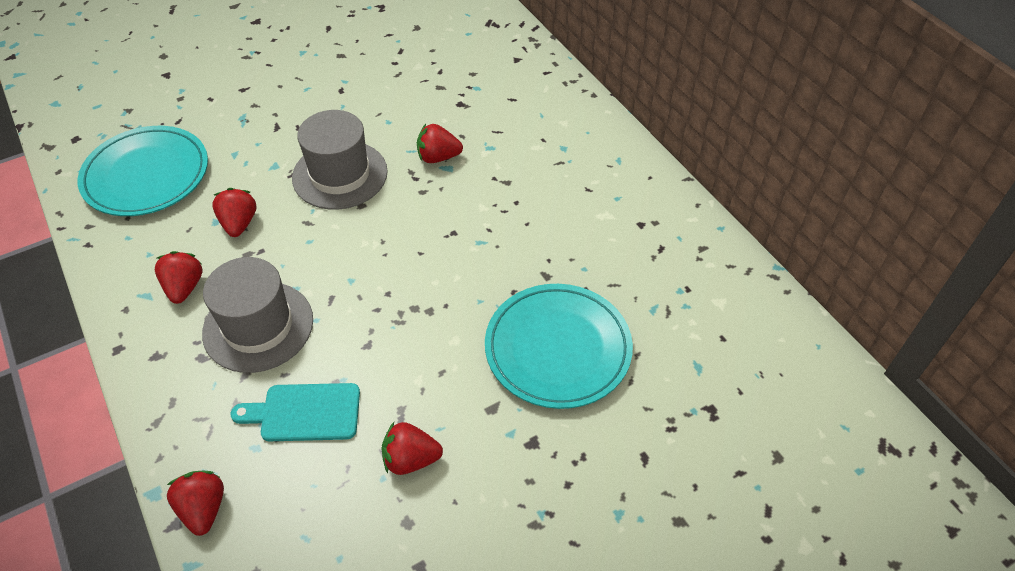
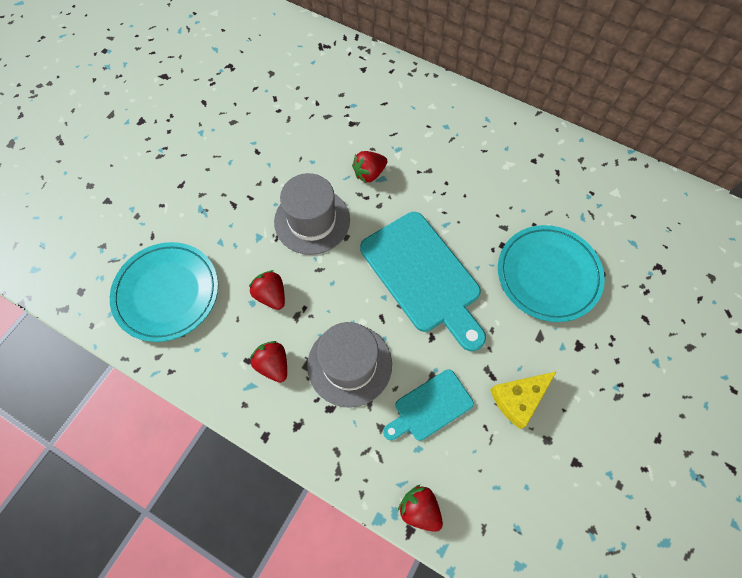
camera: 30 degrees left, 15 degrees up
(410, 280) = (423, 276): none -> turquoise cutting board
(410, 459) = (518, 399): red strawberry -> yellow cheese

